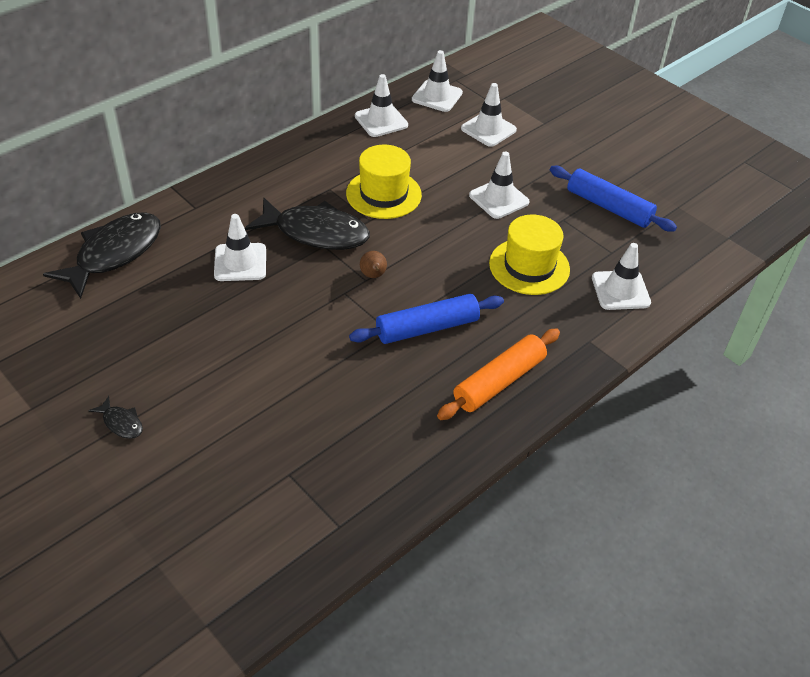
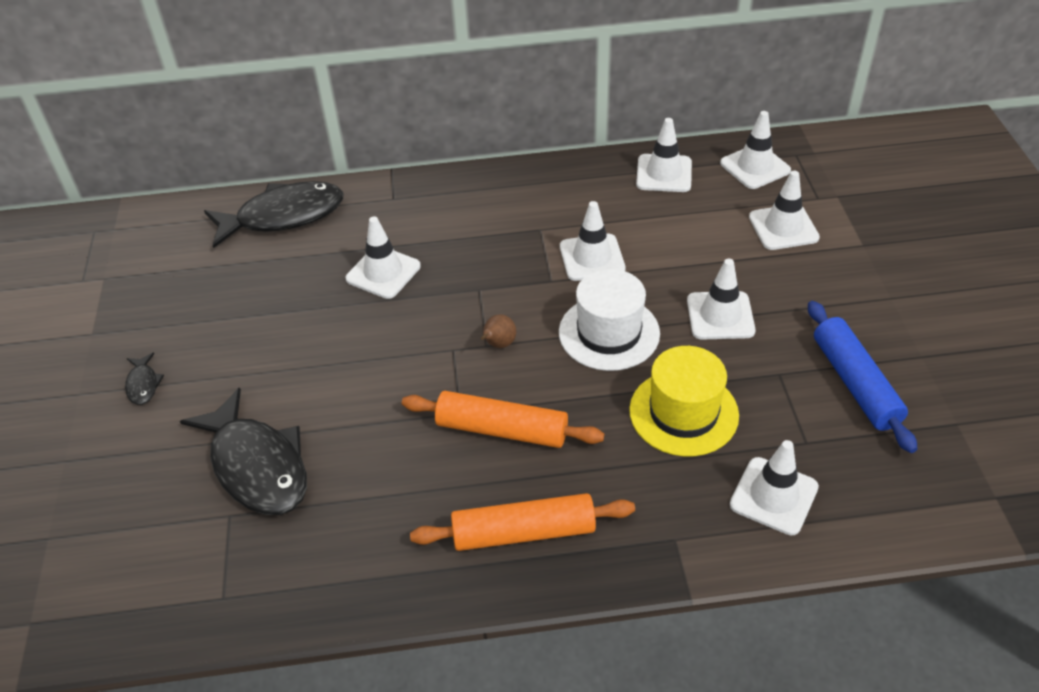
camera: 40 degrees right, 0 degrees up
(316, 233) = (483, 272): black fish -> black fish (257, 466)
(383, 194) = (592, 258): yellow hat -> white traffic cone
(427, 328) = (502, 430): blue rolling pin -> orange rolling pin
(439, 238) = (609, 333): none -> white hat

